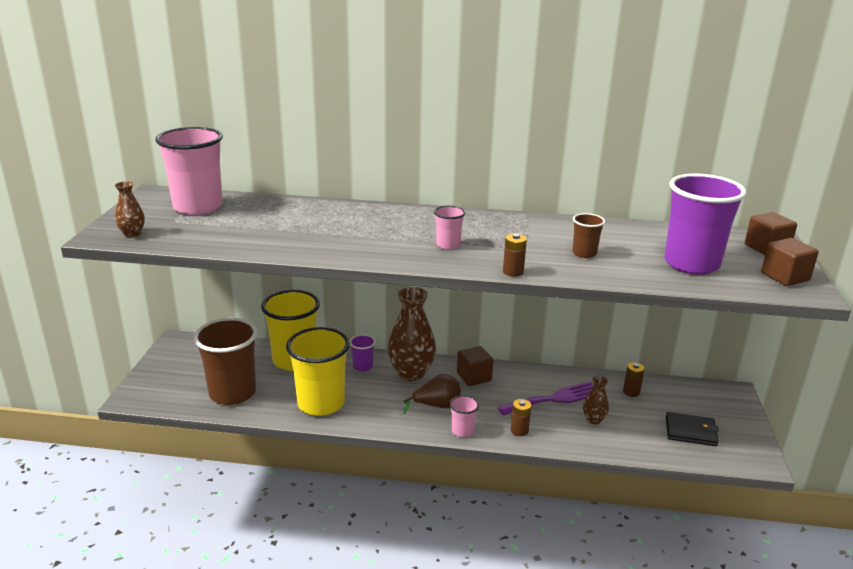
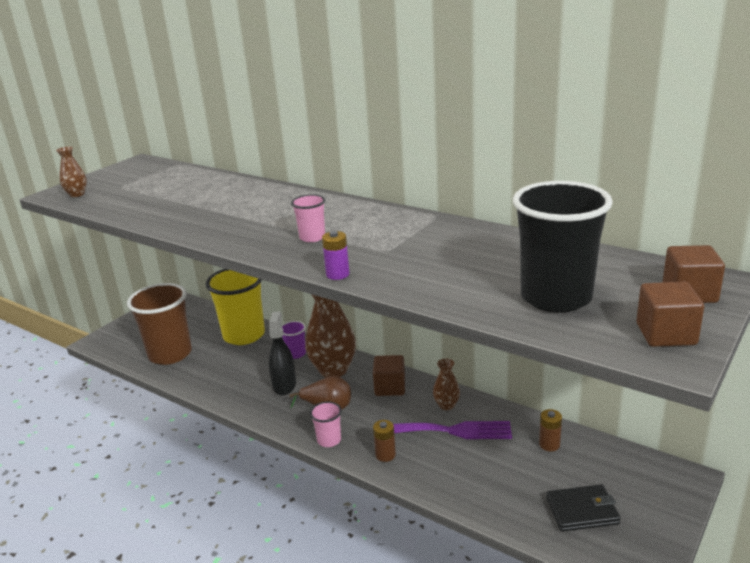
camera: 30 degrees right, 0 degrees up
(198, 207) = (153, 177): pink cup -> none
(321, 403) = (229, 380): yellow cup -> none
(379, 396) = (284, 385): none -> black spray bottle
(513, 272) = (337, 274): brown battery -> purple battery
(584, 253) = (442, 266): brown cup -> none
(593, 420) = (476, 465): brown vase -> brown vase (446, 405)
(690, 431) = (582, 511): black wallet -> black wallet turned 45 degrees counterclockwise
(691, 264) = (556, 297): purple cup -> black cup

